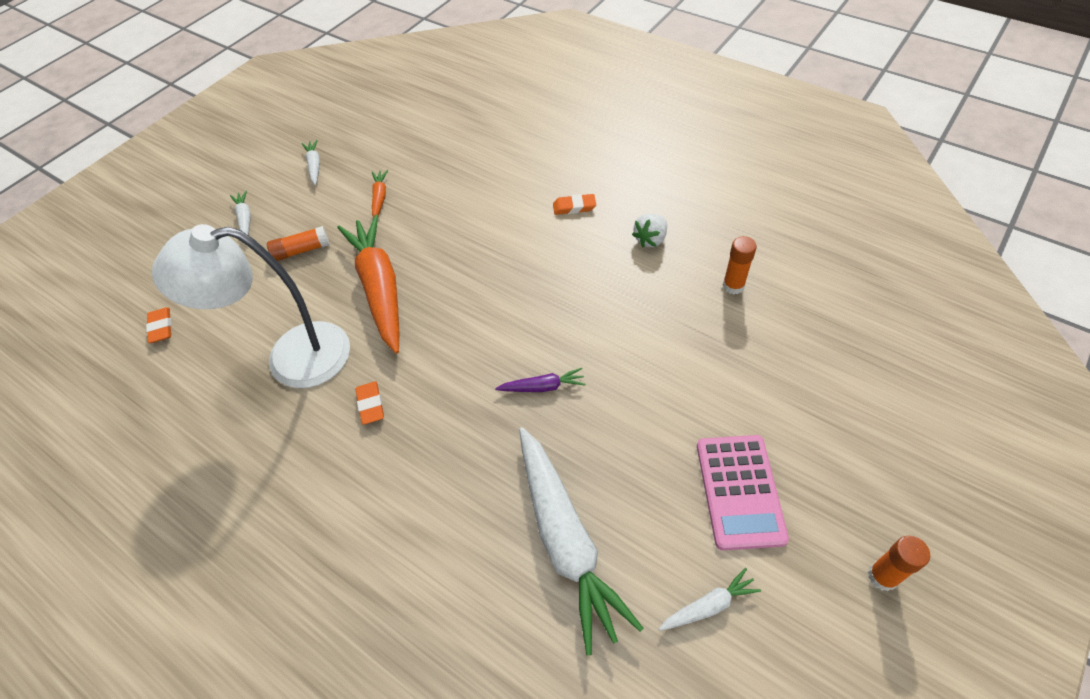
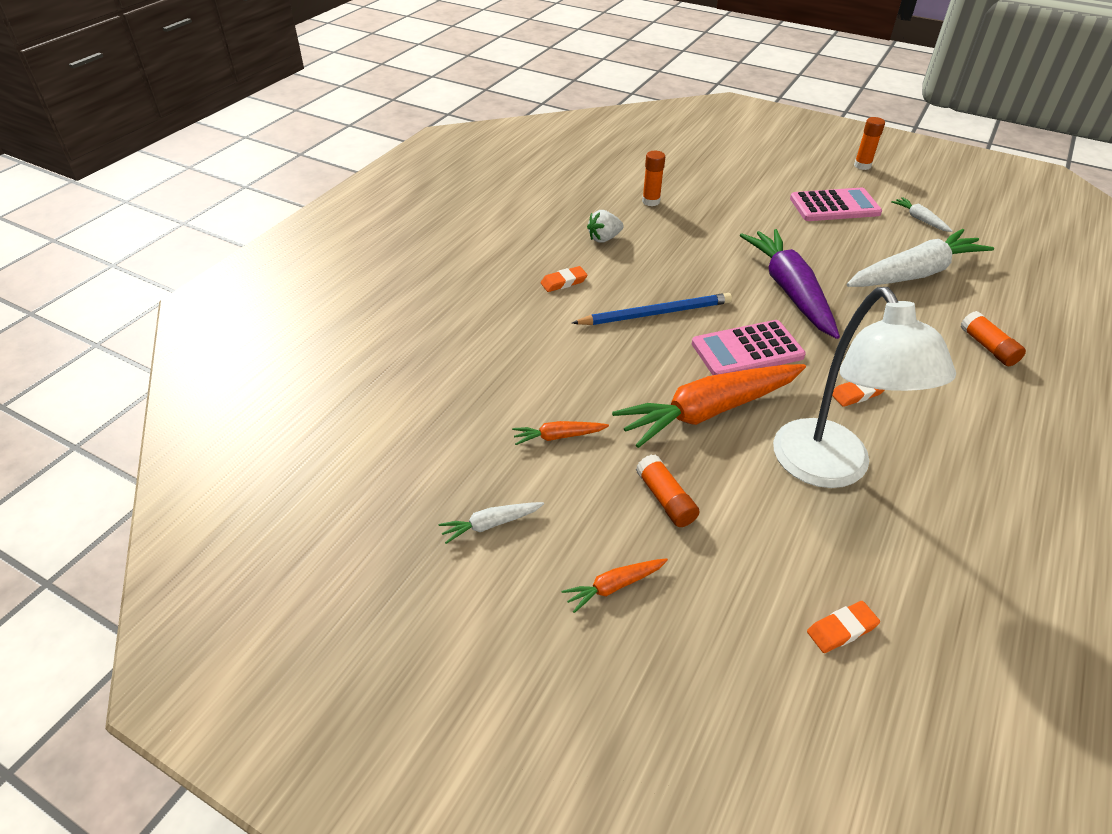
camera: 100 degrees left, 10 degrees down
(245, 219) = (614, 586): white carrot -> orange carrot
(408, 567) = (988, 347): none -> orange glue stick
(451, 329) = (747, 350): none -> pink calculator
(517, 268) = (656, 313): none -> blue pencil
(543, 387) = (789, 290): purple carrot -> purple carrot, size x2.29
(574, 207) = (564, 282): orange eraser -> orange eraser turned 75 degrees clockwise
(650, 239) = (604, 238): white strawberry -> white strawberry turned 120 degrees clockwise

